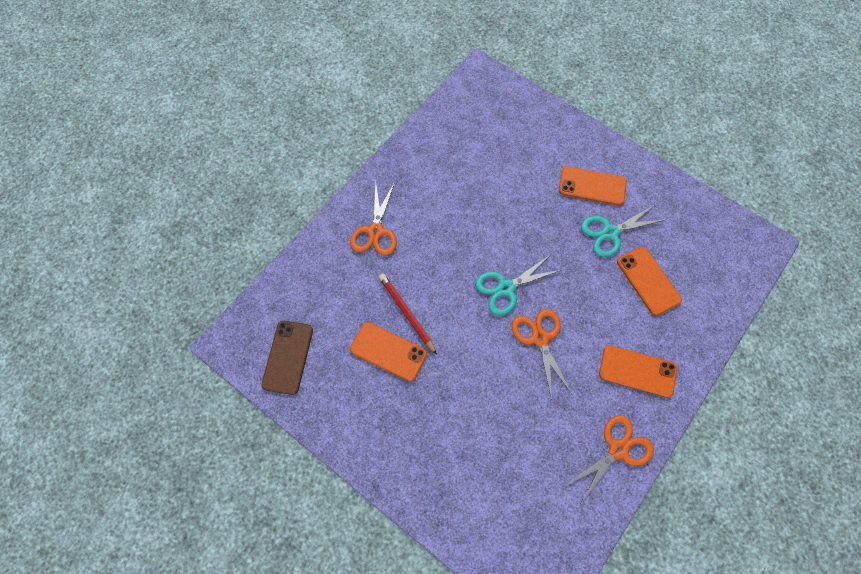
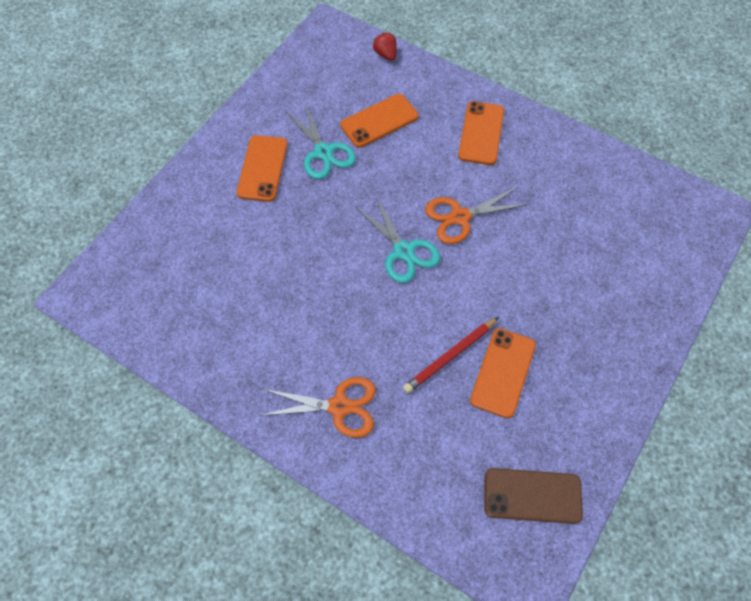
camera: 95 degrees left, 5 degrees down
(618, 450) = (564, 150): orange scissors -> none
(733, 293) = (385, 54): none -> red strawberry

